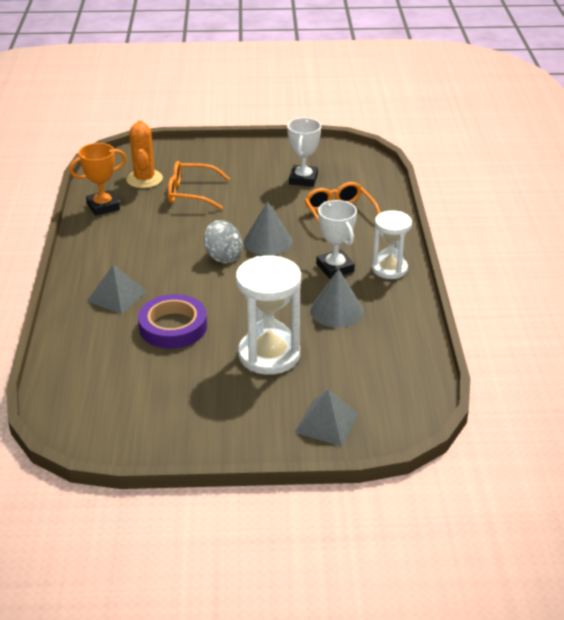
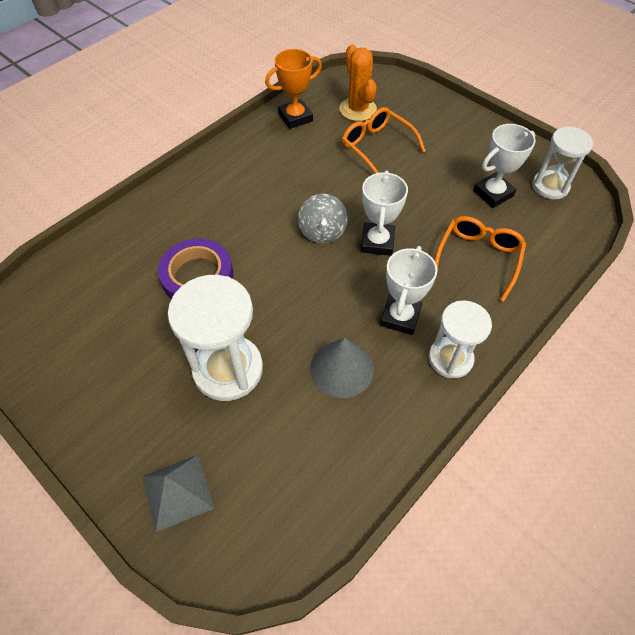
camera: 45 degrees right, 20 degrees up
(103, 206) = (295, 117): orange trophy -> orange trophy turned 45 degrees counterclockwise
(116, 296) = (198, 213): grey pyramid -> none
(144, 179) = (358, 109): orange cactus -> orange cactus turned 60 degrees counterclockwise
(268, 241) = (377, 242): grey cone -> white trophy
(332, 158) = (550, 186): none -> white hourglass

